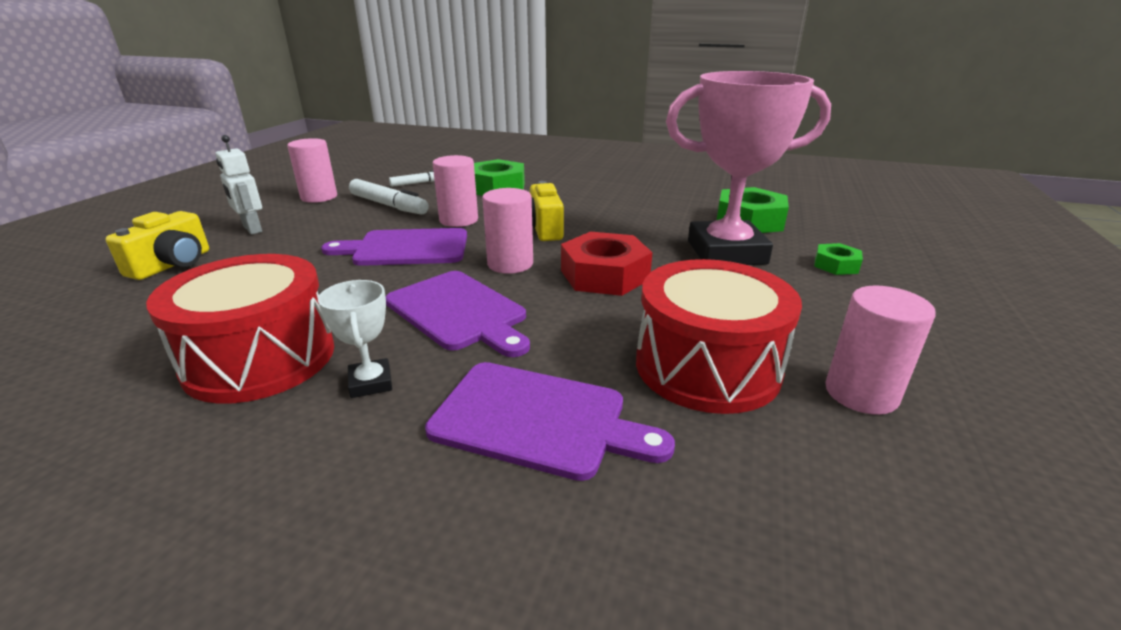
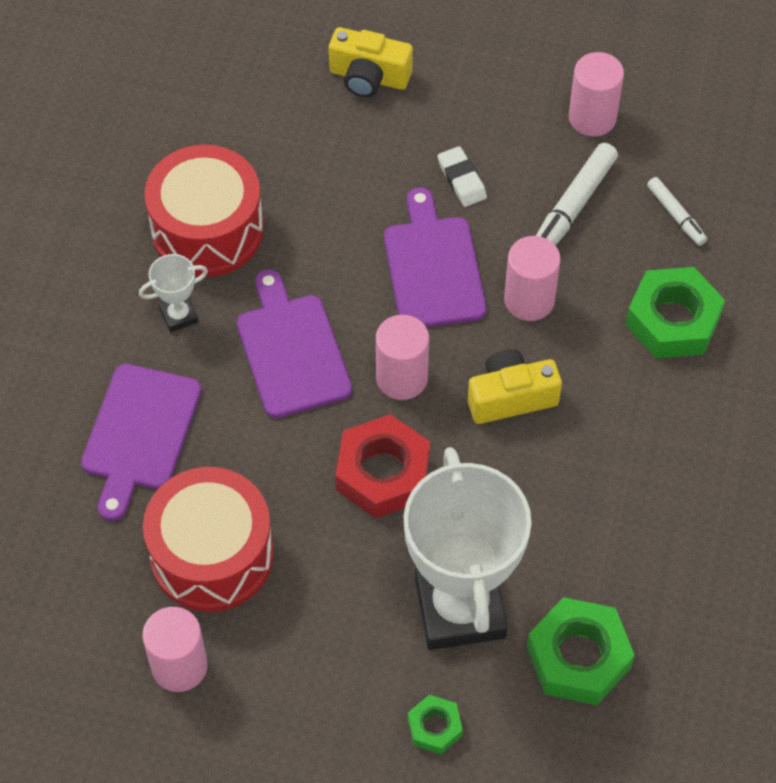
camera: 85 degrees right, 30 degrees up
(252, 229) = (469, 98): white robot -> none
(329, 235) = (461, 179): none -> white eraser
(459, 312) = (291, 351): purple cutting board -> purple cutting board turned 120 degrees clockwise
(726, 252) = (460, 608): pink trophy -> white trophy

